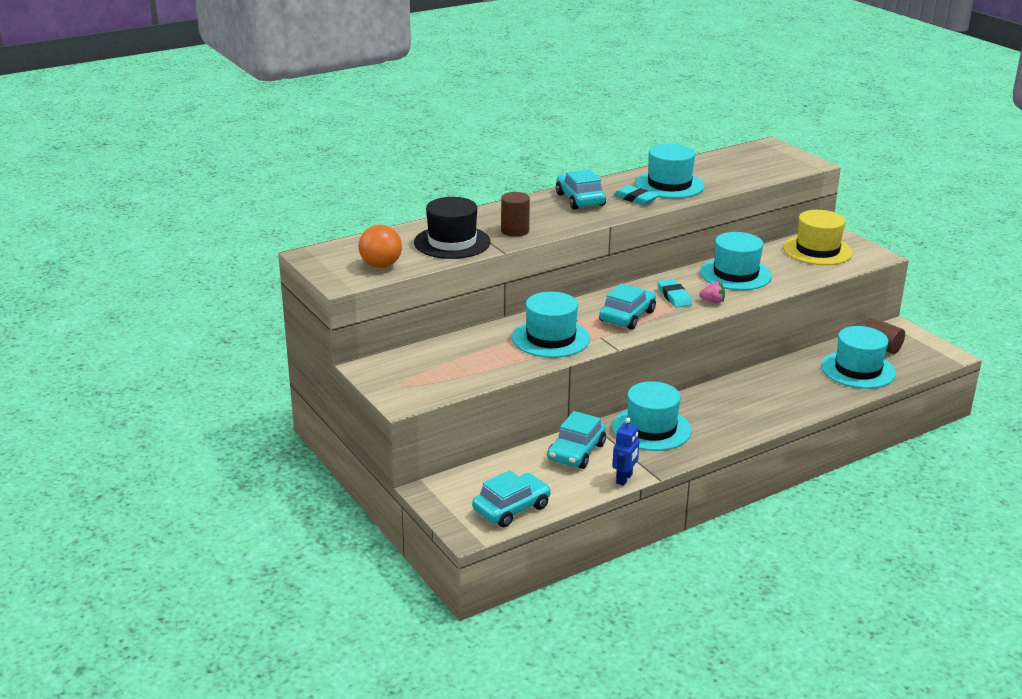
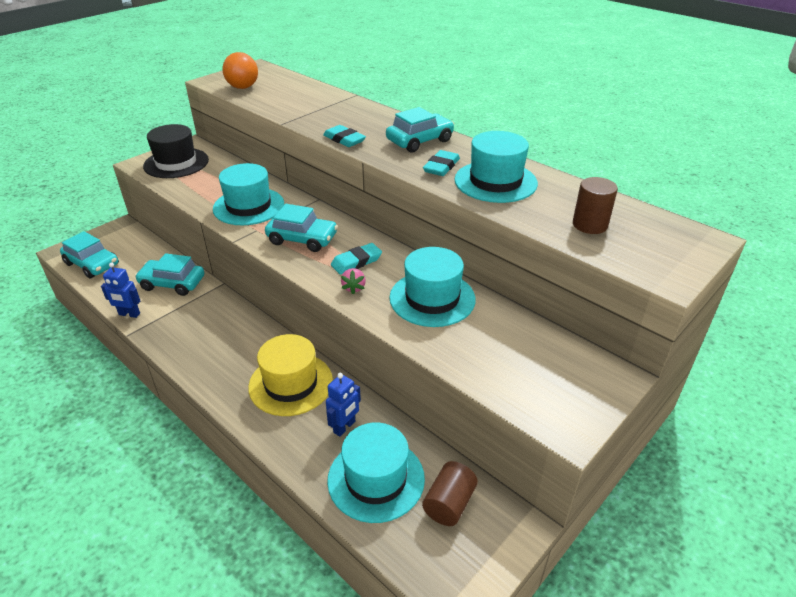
camera: 75 degrees right, 10 degrees up
(452, 242) = (294, 103): black hat -> black hat (176, 163)
(515, 231) = (329, 122): brown cylinder -> brown cylinder (590, 225)
(560, 228) = (344, 139): none -> turquoise eraser
(651, 429) = (213, 320): turquoise hat -> none
(806, 376) = (344, 427): none -> blue robot
(817, 250) = (545, 364): yellow hat -> yellow hat (291, 384)

